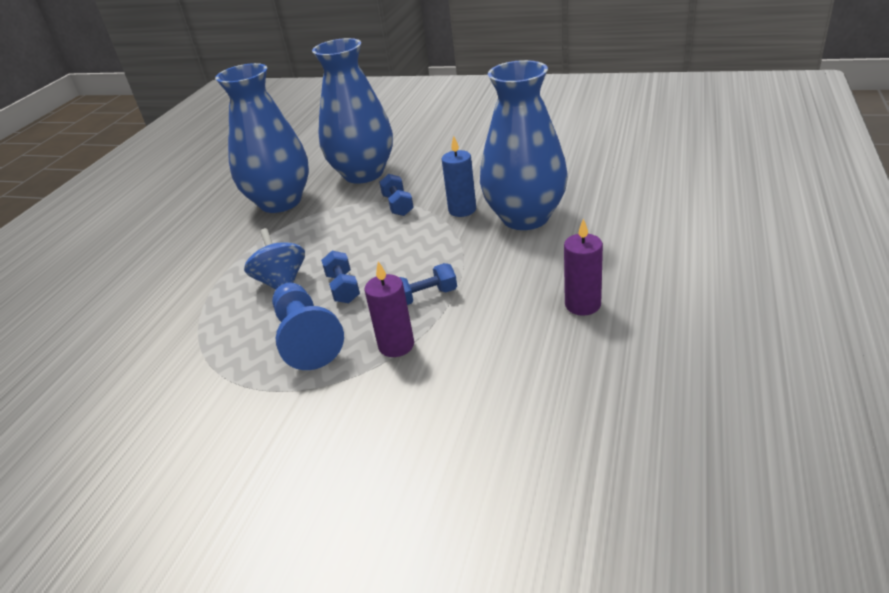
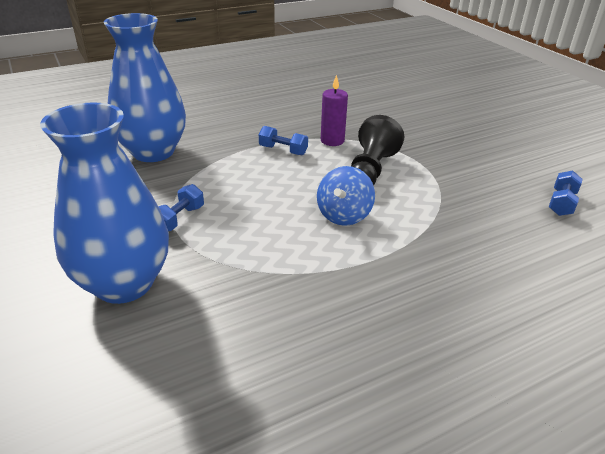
camera: 140 degrees left, 0 degrees up
(280, 202) = (238, 313): blue vase -> none
(306, 339) = (370, 170): blue pawn -> black pawn
(343, 288) = (314, 184): blue dumbbell -> blue dumbbell (561, 203)
(462, 210) = (162, 182): blue candle -> none
(582, 305) = (235, 108): purple candle -> none

